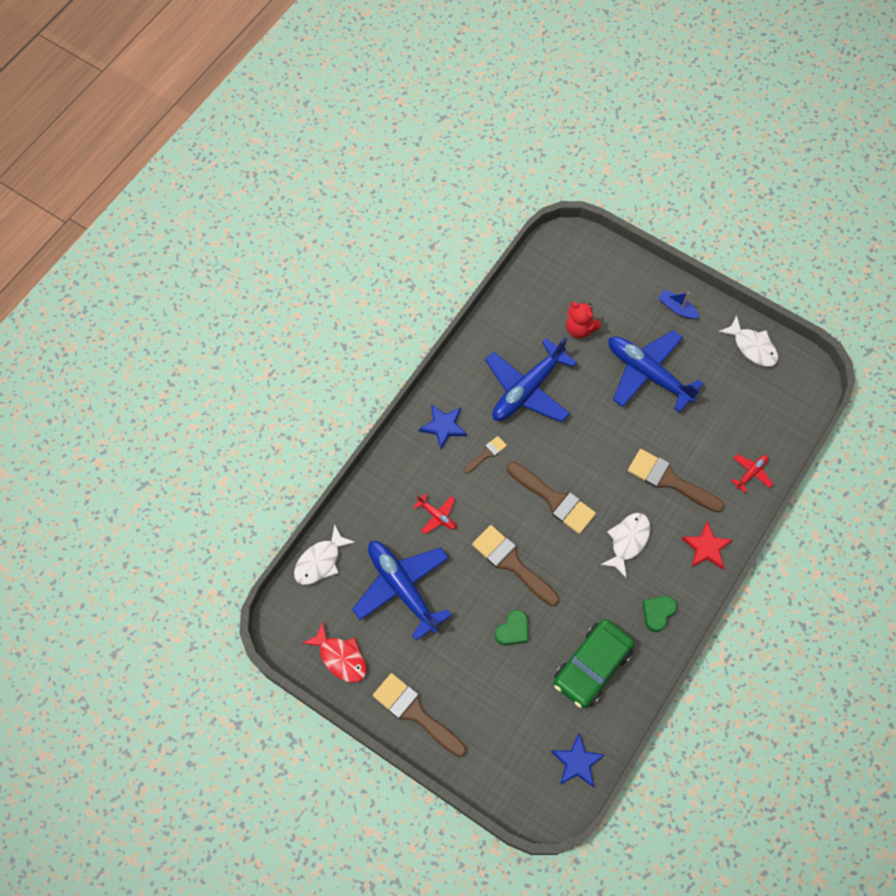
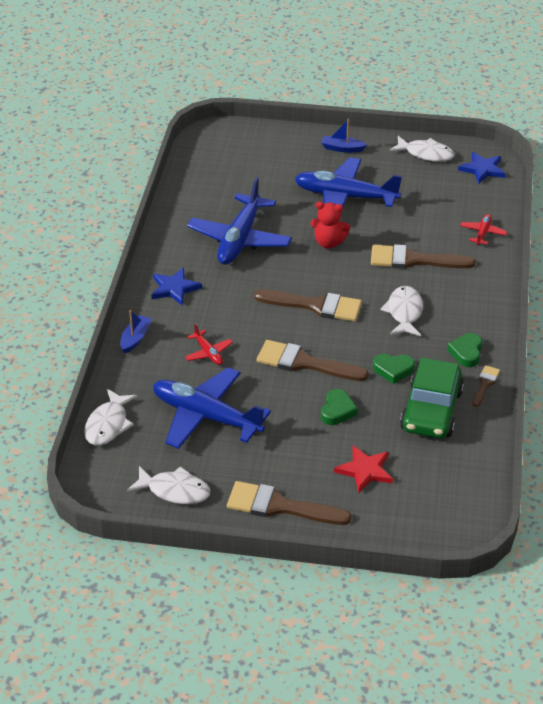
camera: 25 degrees left, 25 degrees down
(340, 657) = (174, 491): red fish -> white fish
(385, 472) = (135, 338): none -> blue boat
(437, 516) = (208, 353): red plane -> red plane turned 45 degrees clockwise
(486, 454) = (229, 294): brown brush -> brown brush (485, 384)
(577, 762) = (465, 486): blue star -> blue star (482, 169)
(580, 329) = (262, 186): red teddy bear -> red teddy bear (329, 243)
(583, 605) = (393, 370): none -> green heart
(706, 547) = (478, 294): red star -> red star (365, 470)

